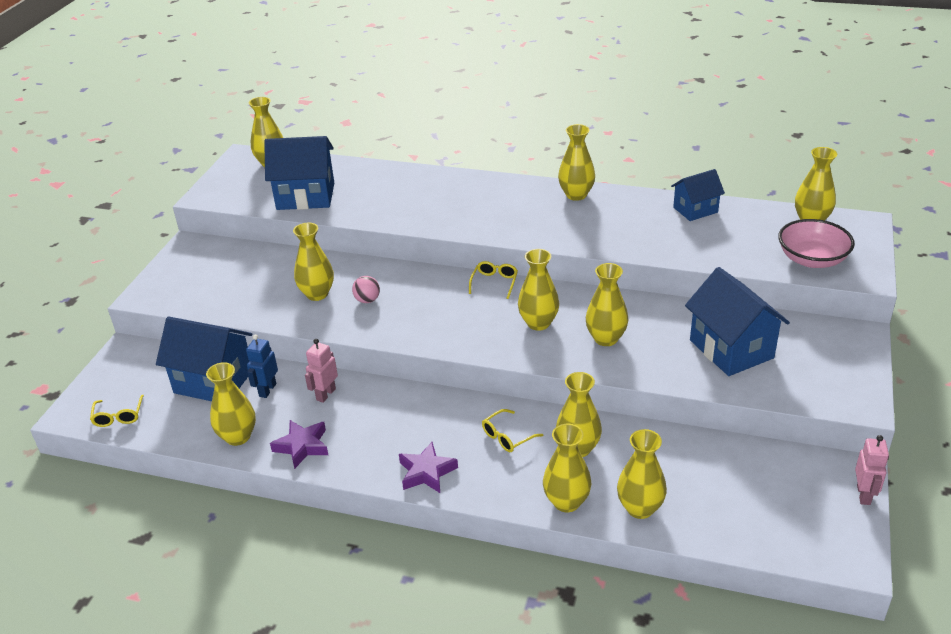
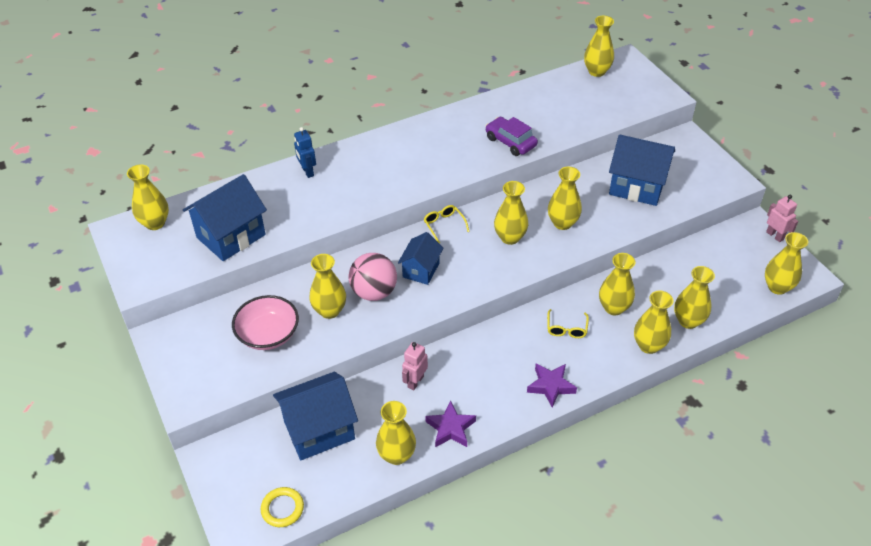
camera: 45 degrees left, 10 degrees up
(118, 416) = (282, 508): yellow glasses -> yellow ring
(267, 390) = (369, 408): blue robot -> blue robot (307, 171)
(325, 394) = (415, 381): pink robot -> pink robot turned 45 degrees clockwise
(367, 300) = (374, 292): pink ball -> pink ball, size x1.92
(576, 195) = (434, 126): yellow vase -> yellow vase (777, 287)
(629, 238) = (510, 142): none -> purple car
(695, 210) = (523, 98): blue house -> blue house (421, 270)
(812, 259) = (628, 99): pink bowl -> pink bowl (268, 334)

